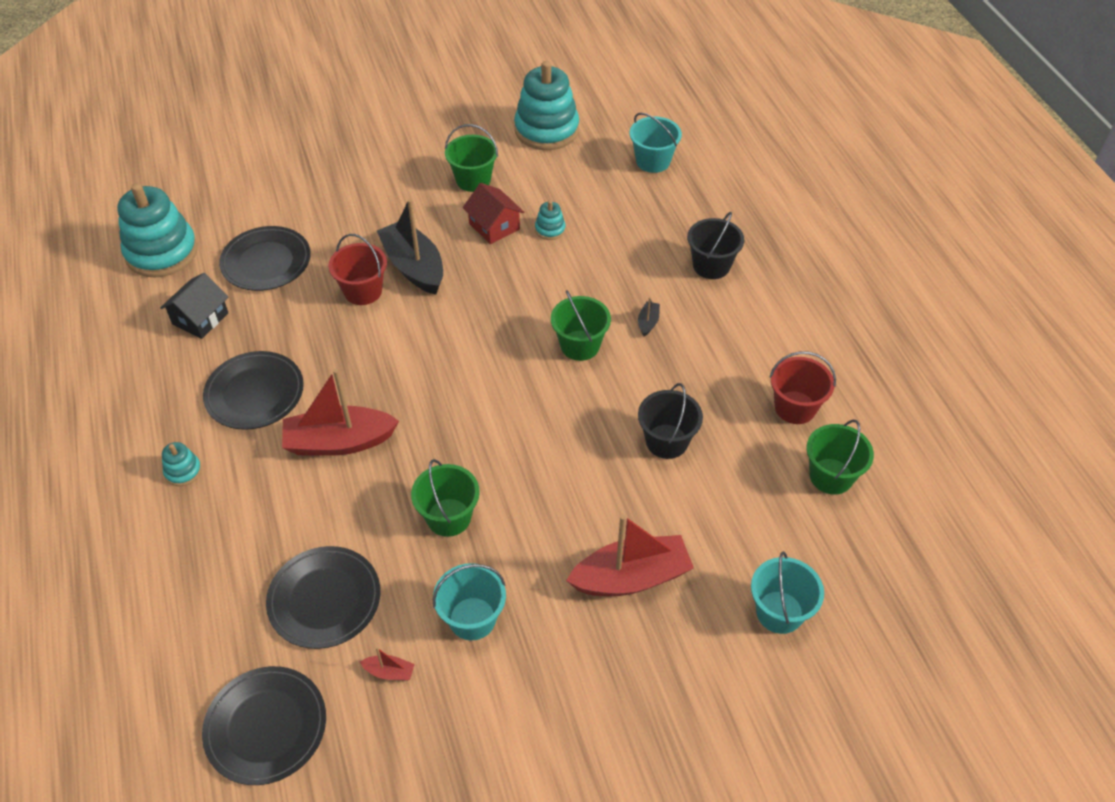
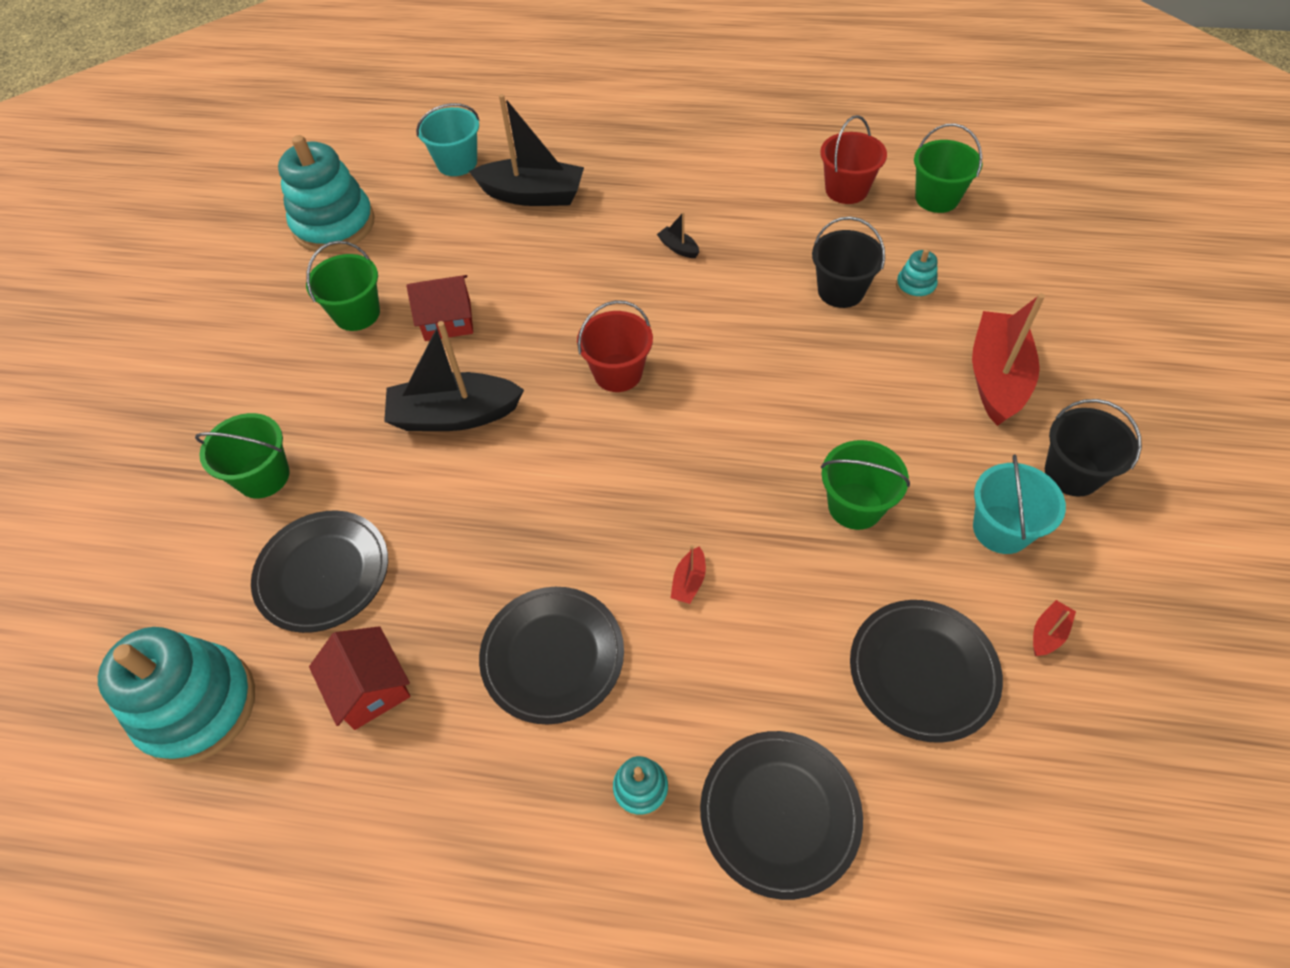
camera: 60 degrees left, 5 degrees up
(200, 318) = (370, 688): black house -> red house
(266, 727) = (1089, 795): black plate -> black plate (780, 813)
(339, 442) = (689, 581): red boat -> red boat, size x0.41
(363, 291) = (457, 480): red bucket -> red bucket (618, 373)
(550, 229) = (490, 275): turquoise stacking toy -> turquoise stacking toy (915, 286)
(580, 345) = (675, 310): green bucket -> green bucket (263, 476)
(648, 216) = (533, 195): none -> black boat
(711, 265) = (634, 176): black bucket -> black bucket (1072, 473)
(779, 612) = (1073, 288): turquoise bucket -> none

